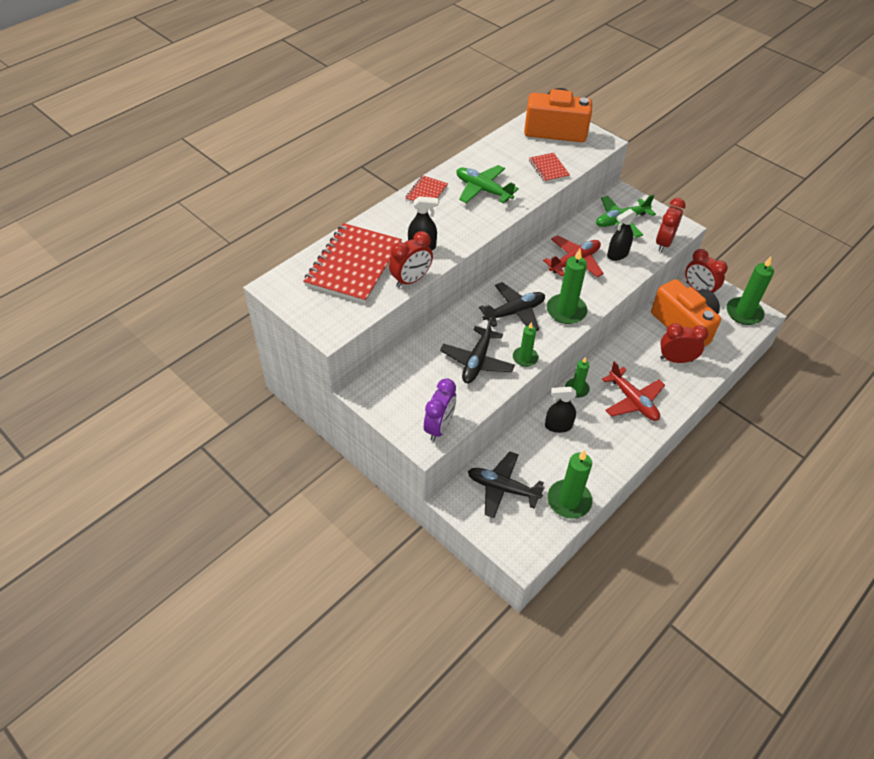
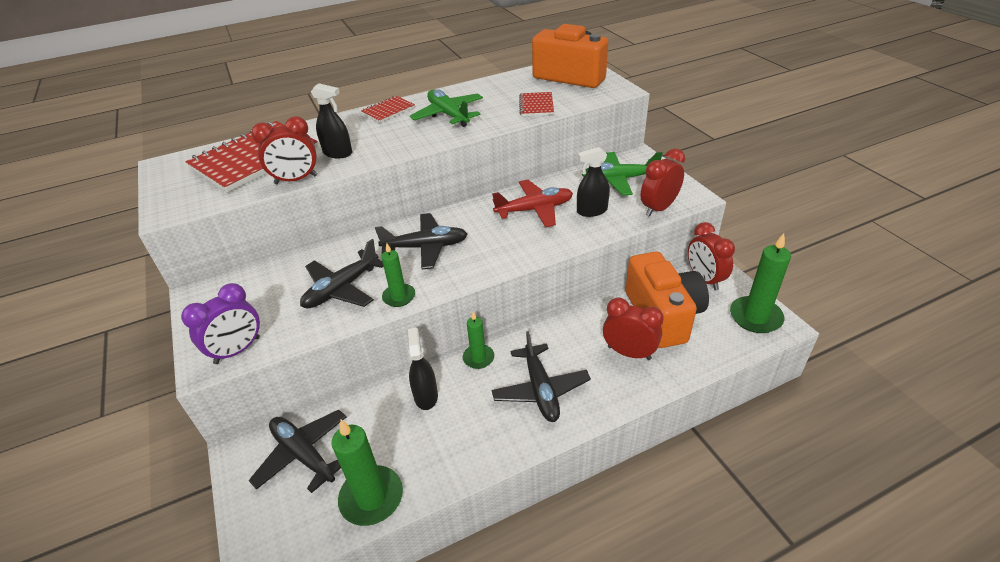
camera: 25 degrees right, 10 degrees down
(558, 426) = (426, 396): black spray bottle -> black spray bottle turned 60 degrees clockwise
(566, 311) = (487, 257): green candle -> none
(632, 401) = (540, 389): red plane -> black plane

